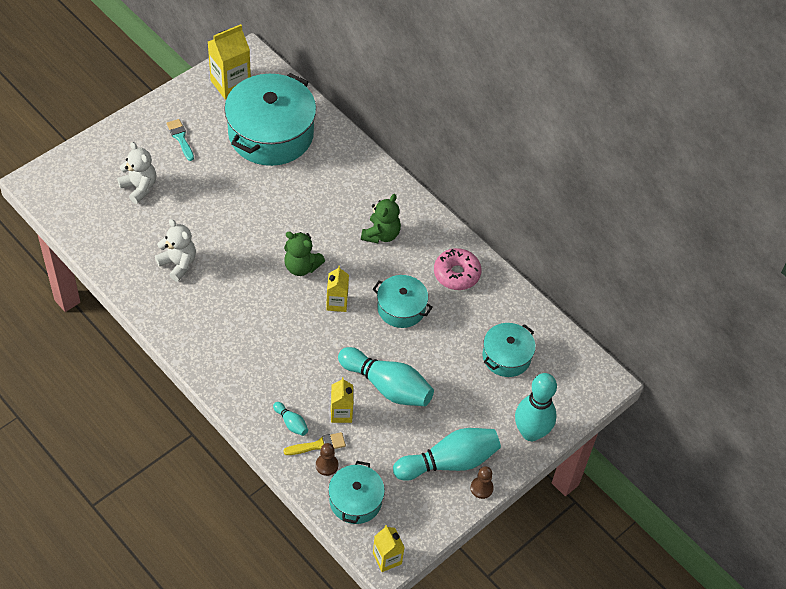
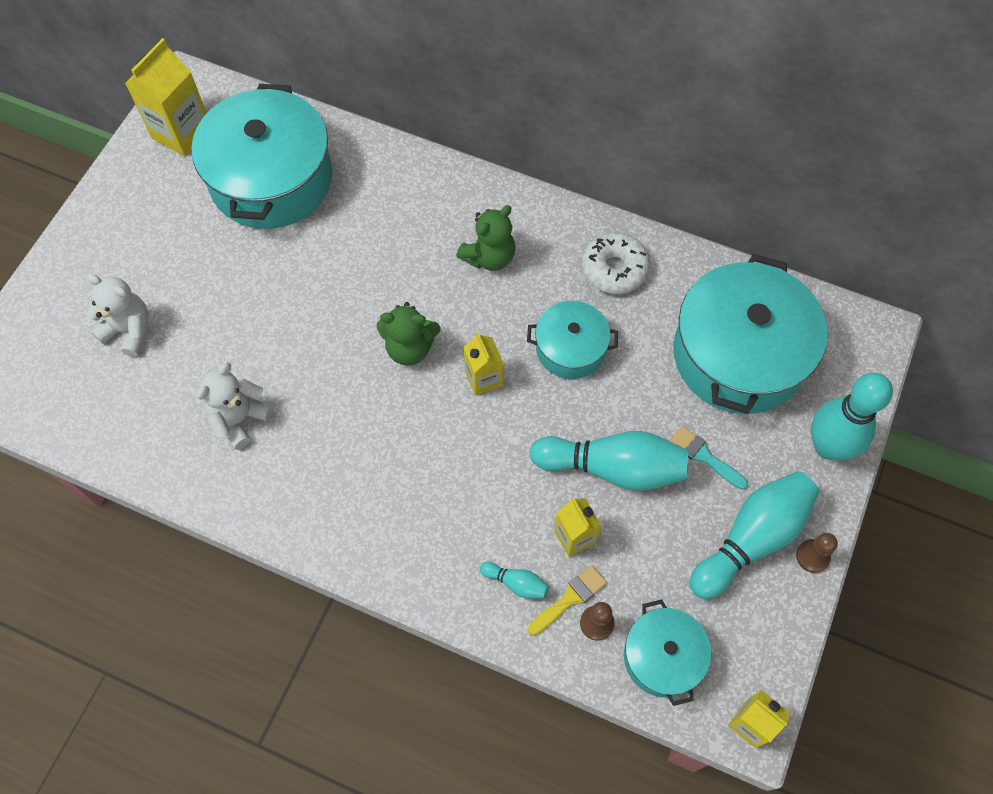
camera: 20 degrees left, 10 degrees up
(178, 264) = (240, 419): white teddy bear -> white teddy bear turned 75 degrees counterclockwise
(180, 138) = (151, 235): turquoise brush -> turquoise brush (704, 456)
(381, 234) = (489, 257): green teddy bear -> green teddy bear turned 45 degrees clockwise
(456, 274) = (614, 269): pink donut -> white donut
(506, 356) = (739, 355): turquoise pot -> turquoise pot, size x1.91

